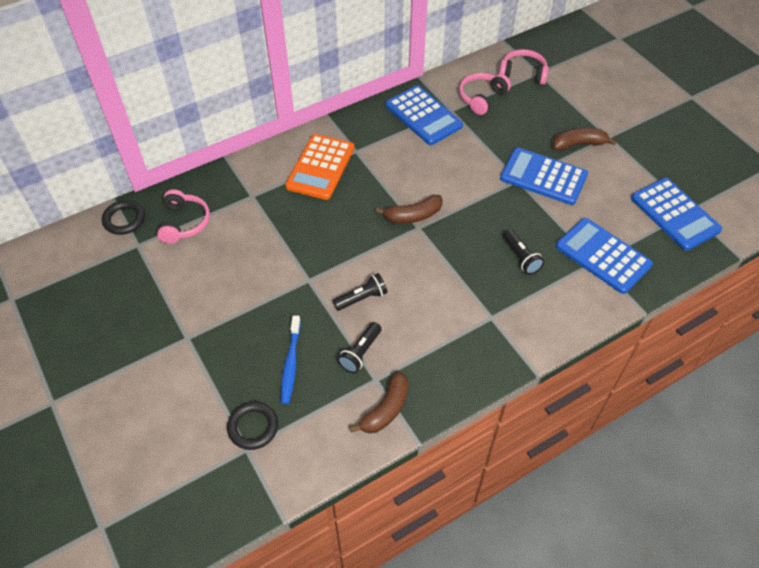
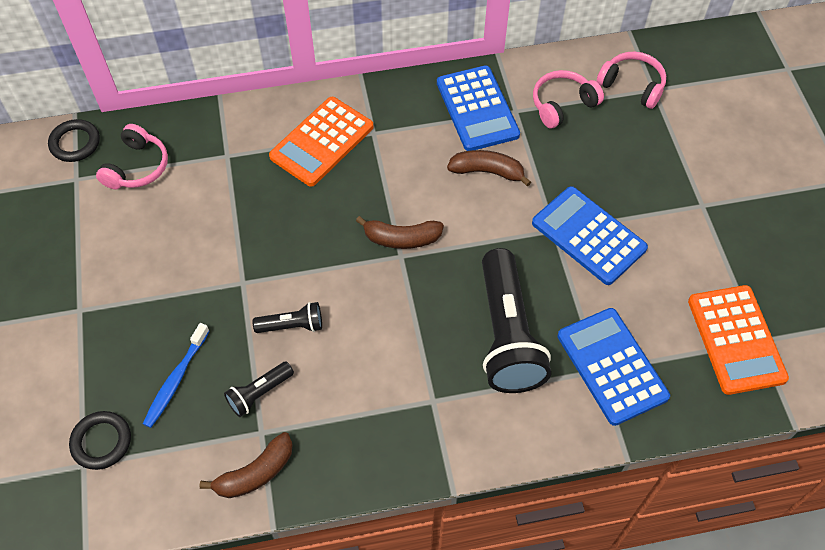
camera: 20 degrees right, 5 degrees up
(521, 257) = (507, 335): black flashlight -> black flashlight, size x2.15
(579, 144) = (657, 204): brown banana -> brown banana (487, 172)
(675, 214) = (736, 339): blue calculator -> orange calculator

